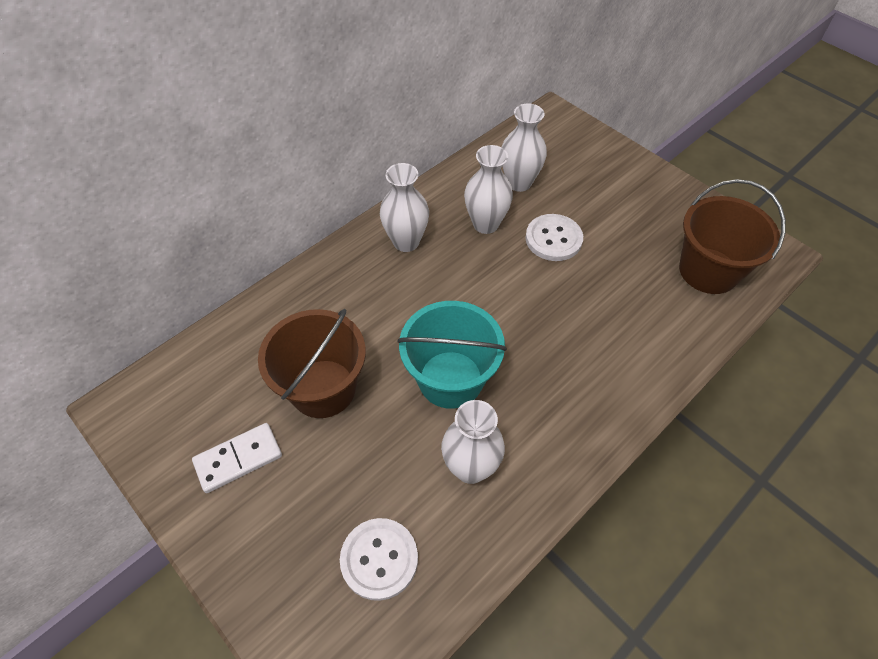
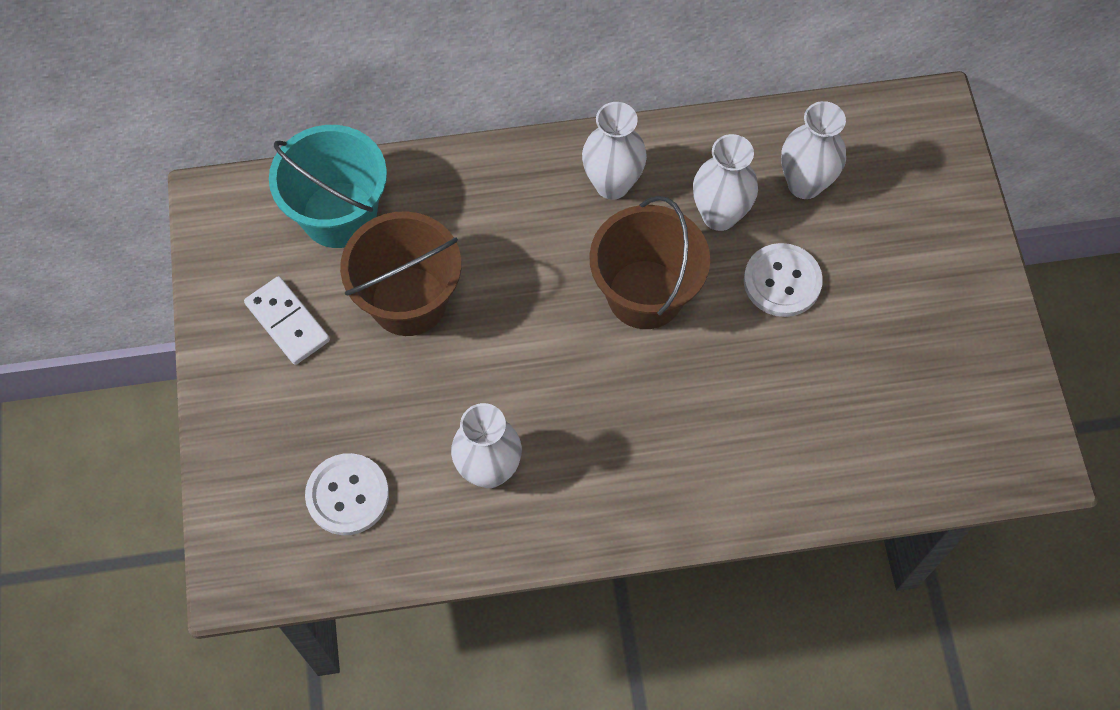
camera: 35 degrees right, 10 degrees up
(238, 459) = (287, 322): white domino -> white domino turned 45 degrees clockwise
(450, 379) = (538, 371): turquoise bucket -> turquoise bucket (339, 215)
(708, 271) = (930, 431): brown bucket -> brown bucket (645, 294)

